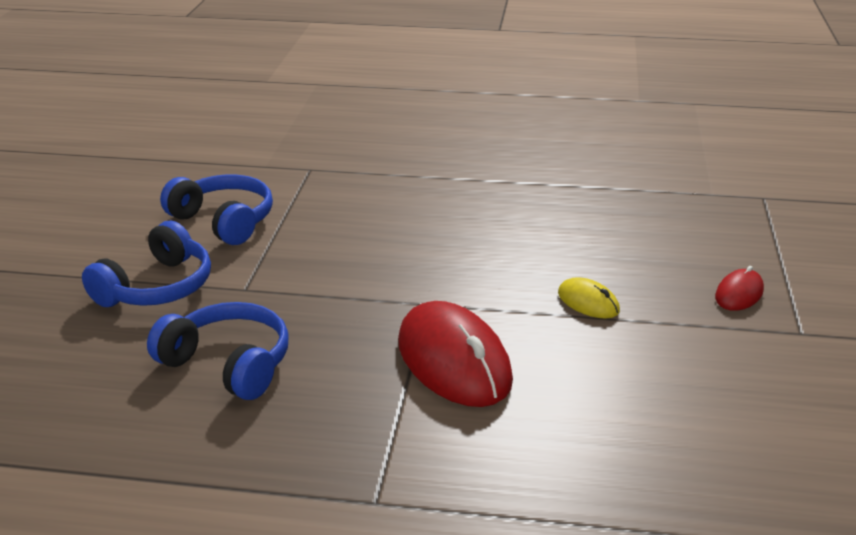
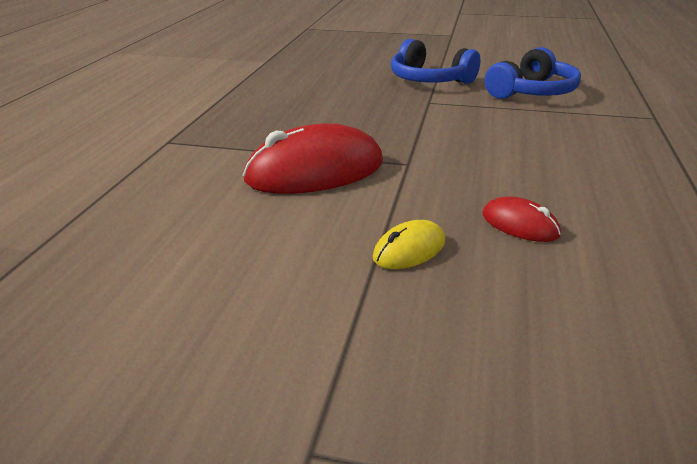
camera: 95 degrees right, 0 degrees up
(228, 364) = (334, 101): blue headphones -> none
(739, 294) = (434, 399): red mouse -> red mouse (520, 224)

